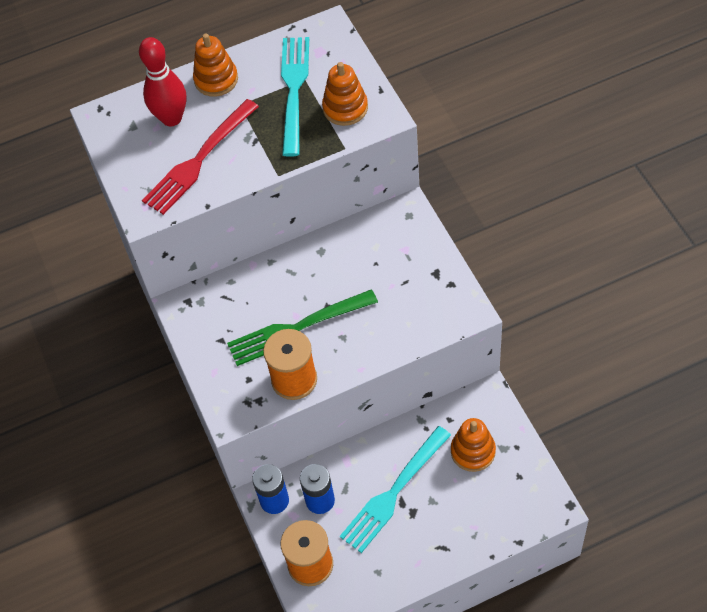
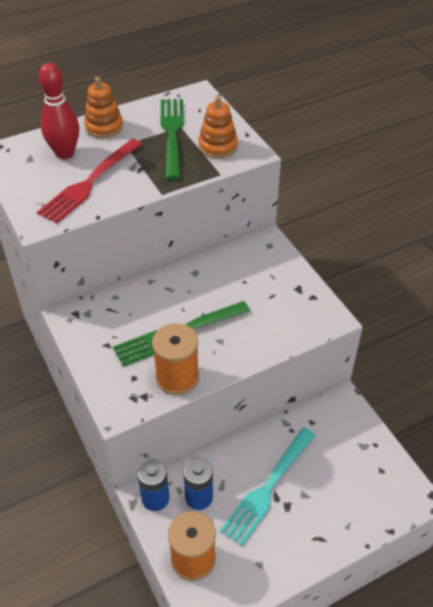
camera: 10 degrees left, 10 degrees down
(294, 90) = (172, 134): turquoise fork -> green fork
(473, 451) = (336, 449): orange stacking toy -> none

